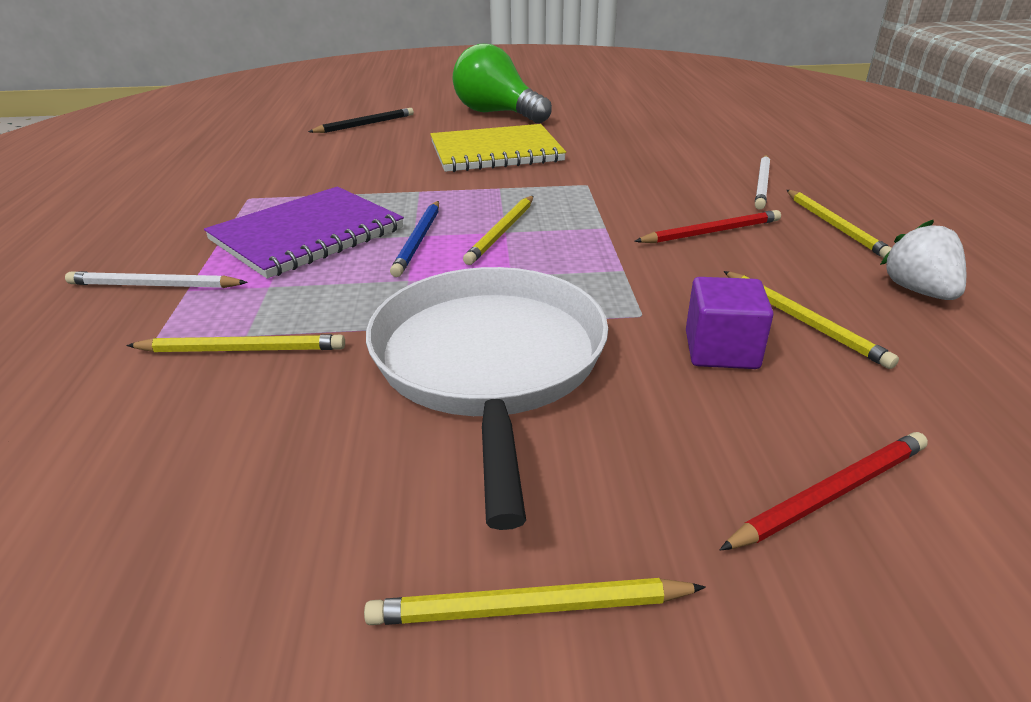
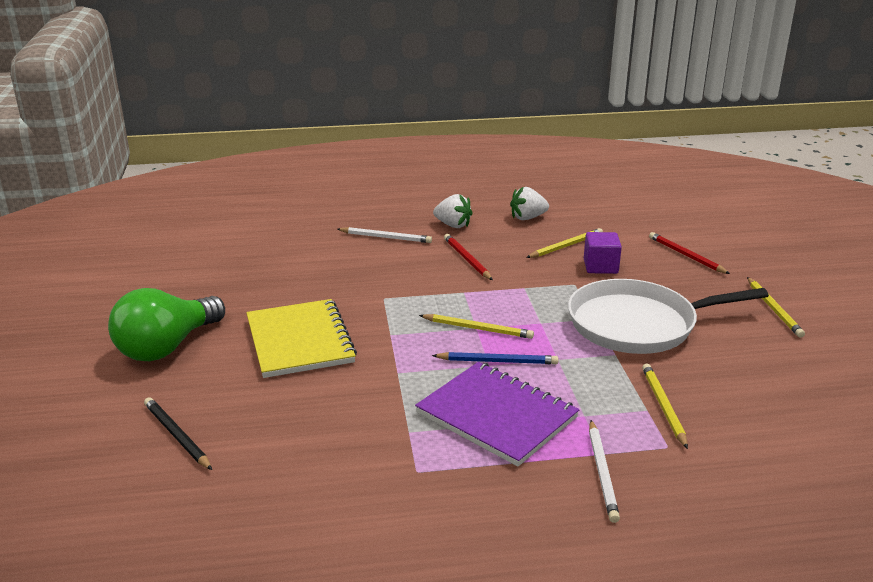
camera: 95 degrees left, 5 degrees down
(835, 226) = (453, 225): yellow pencil -> white strawberry

